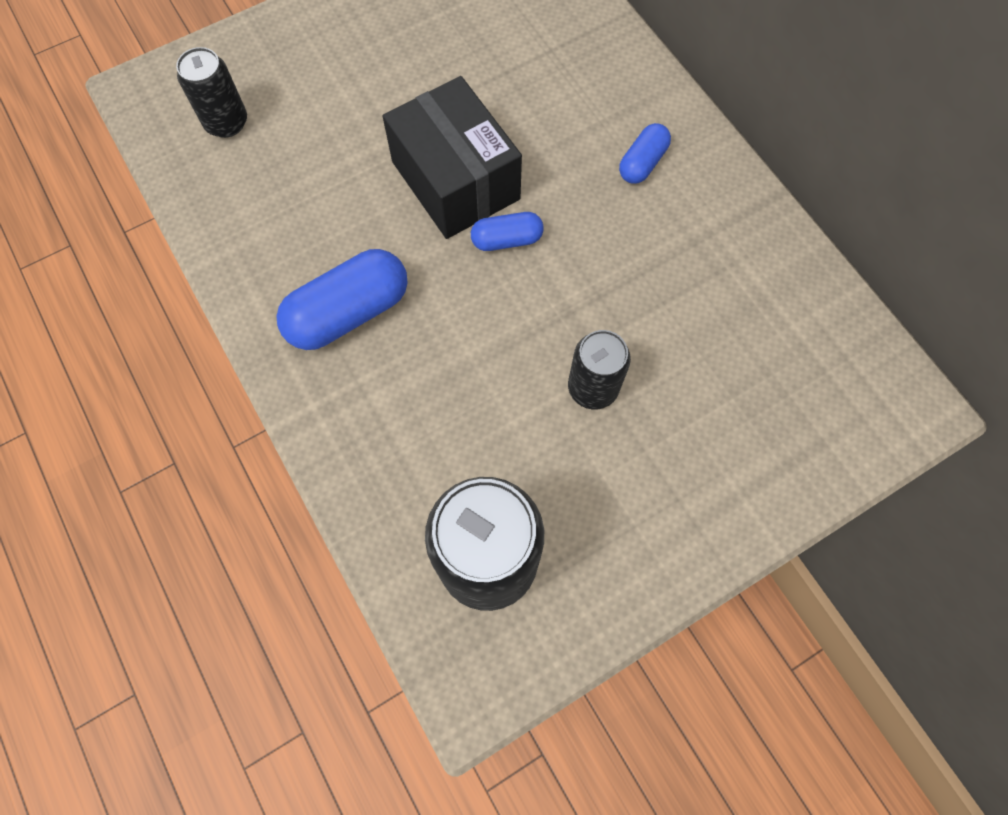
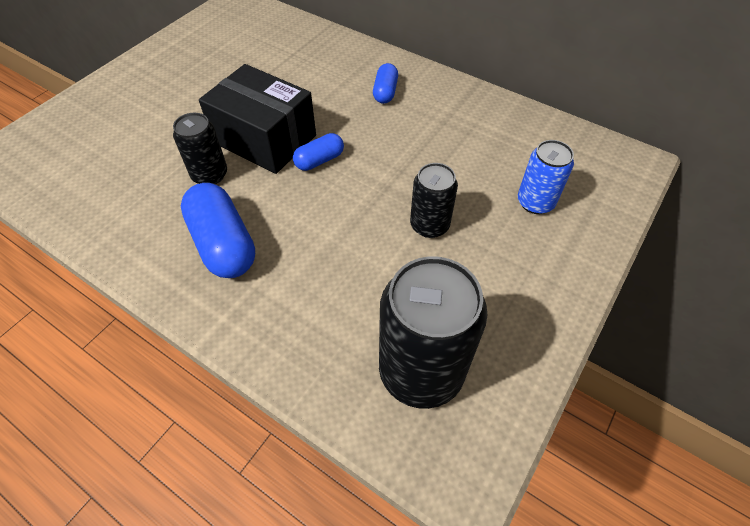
camera: 25 degrees left, 15 degrees down
(226, 123) = (72, 158): black can -> black can (210, 175)
(348, 313) = (223, 244): blue capsule -> blue capsule turned 60 degrees counterclockwise
(742, 412) = (535, 202): none -> blue can

